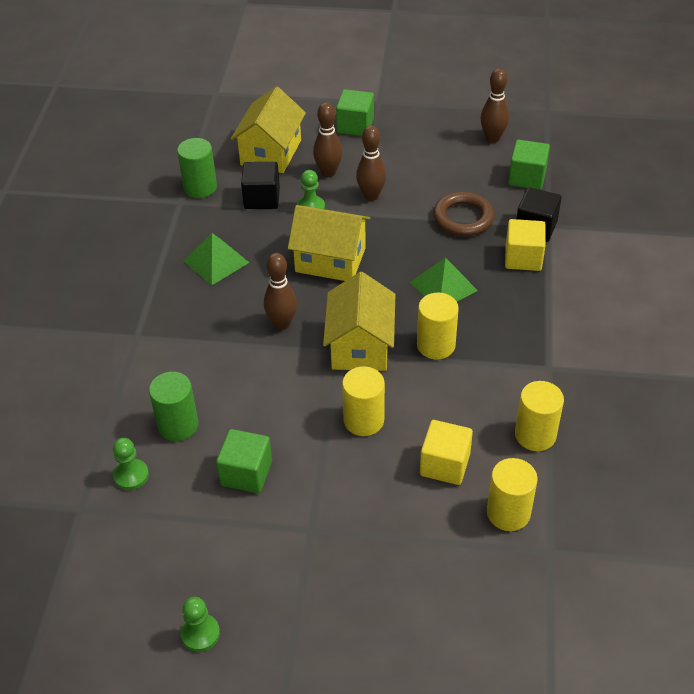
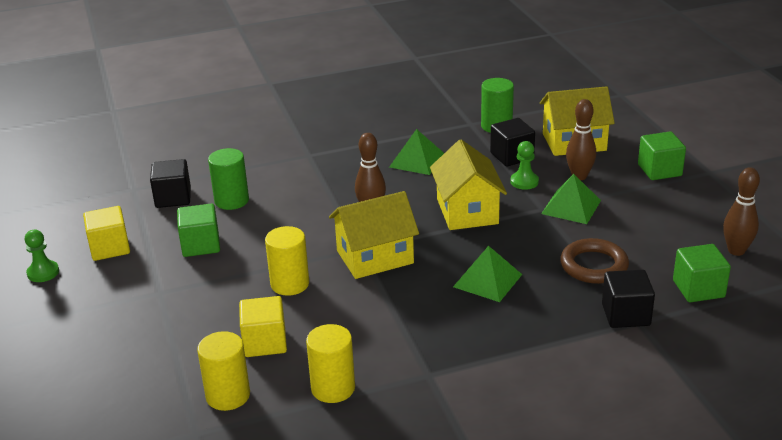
camera: 65 degrees right, 15 degrees down
(131, 475) = (173, 198): green pawn -> black cube
(371, 196) = (571, 207): brown bowling pin -> green pyramid
(436, 345) = (406, 297): yellow cylinder -> none
(523, 258) = (571, 318): yellow cube -> yellow cube (110, 248)

